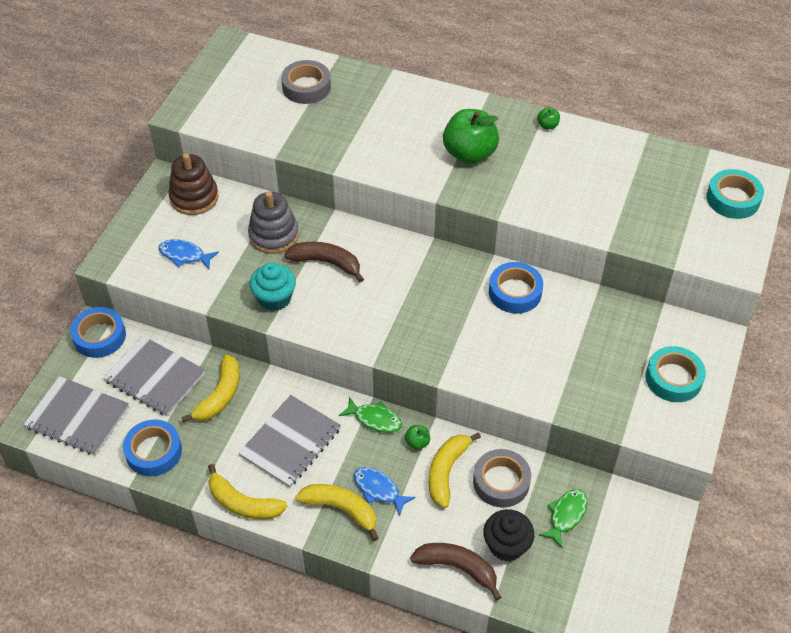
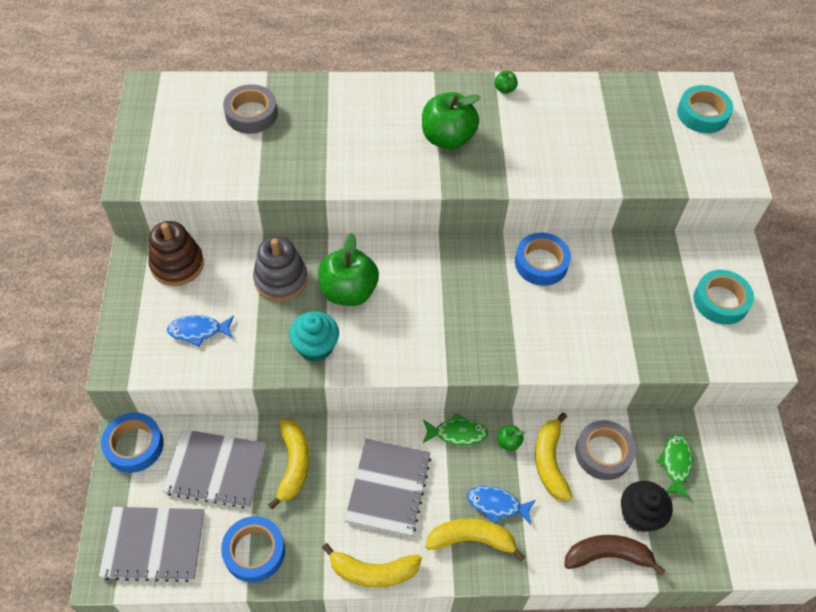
camera: 25 degrees left, 5 degrees up
(326, 263) = (348, 291): brown banana -> green apple

